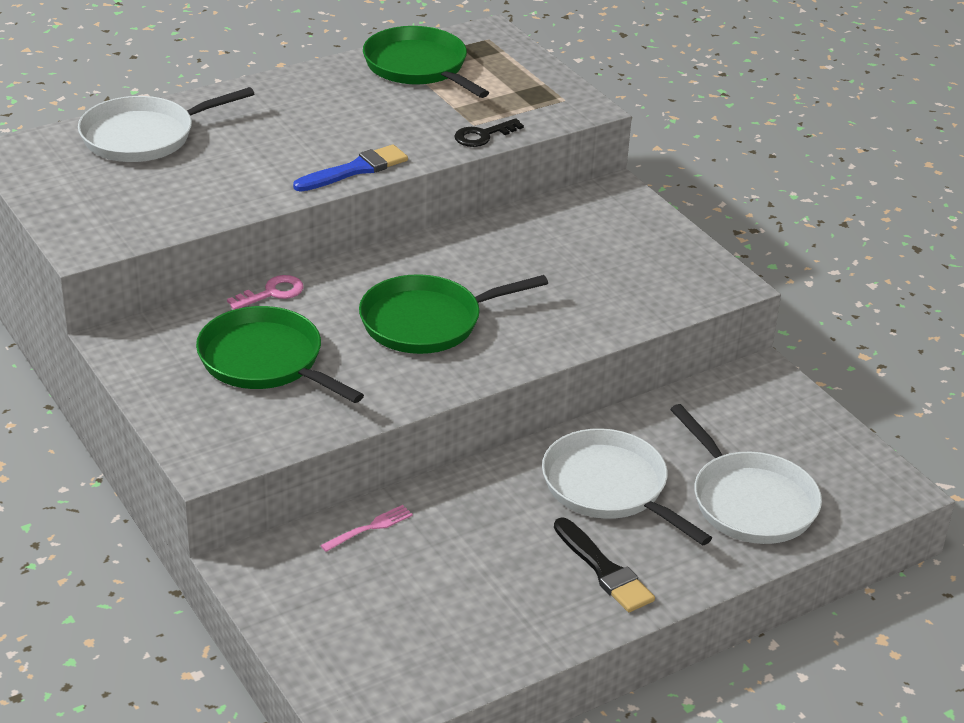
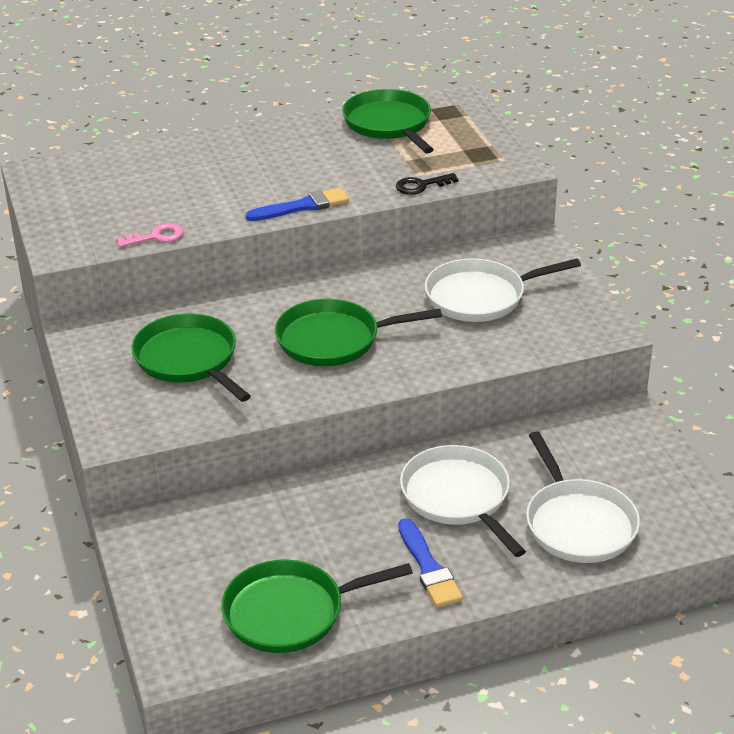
camera: 15 degrees right, 0 degrees up
(143, 136) = (141, 166): white pan -> white pan (480, 297)
(272, 293) = (215, 304): pink key -> pink key (156, 237)
(370, 528) = (244, 508): pink fork -> none
(466, 639) = (290, 612): none -> green pan
(603, 569) = (428, 567): black brush -> blue brush

